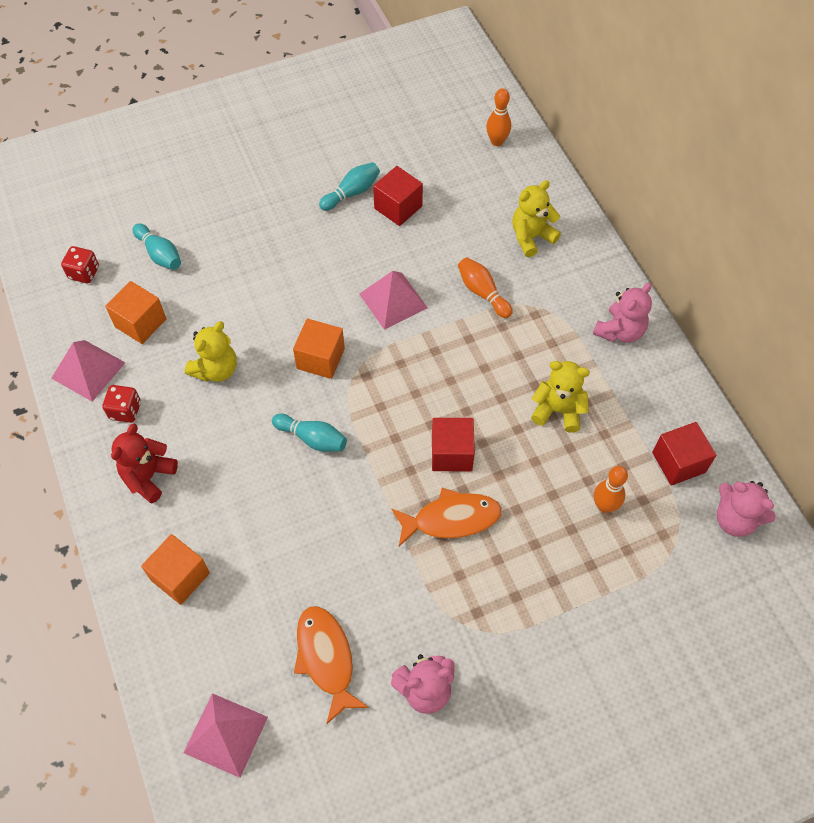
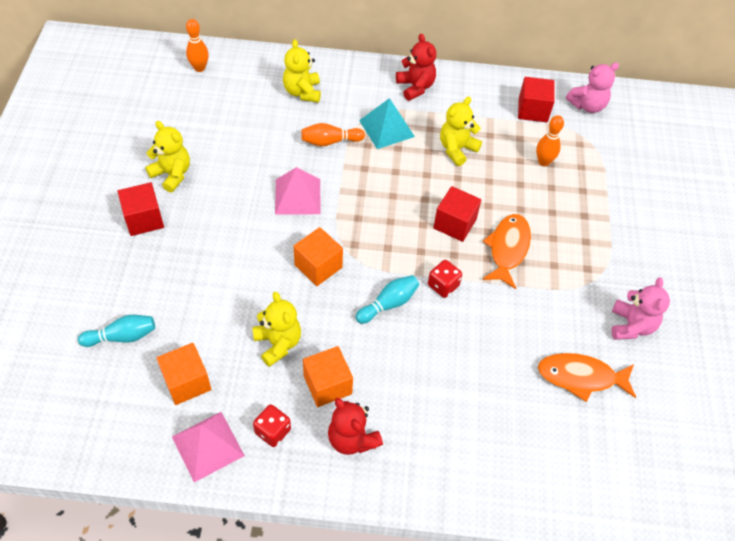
camera: 65 degrees left, 5 degrees down
(84, 273) = (93, 408): red dice -> red dice (443, 285)
(180, 576) = (461, 451): orange cube -> orange cube (327, 385)
(225, 734) = (613, 473): pink pyramid -> none
(351, 193) = (172, 174): turquoise bowling pin -> yellow teddy bear
(398, 207) = (211, 153): red cube -> red cube (144, 219)
(538, 332) = (387, 128): none -> turquoise pyramid
(620, 331) = (415, 87): pink teddy bear -> red teddy bear

